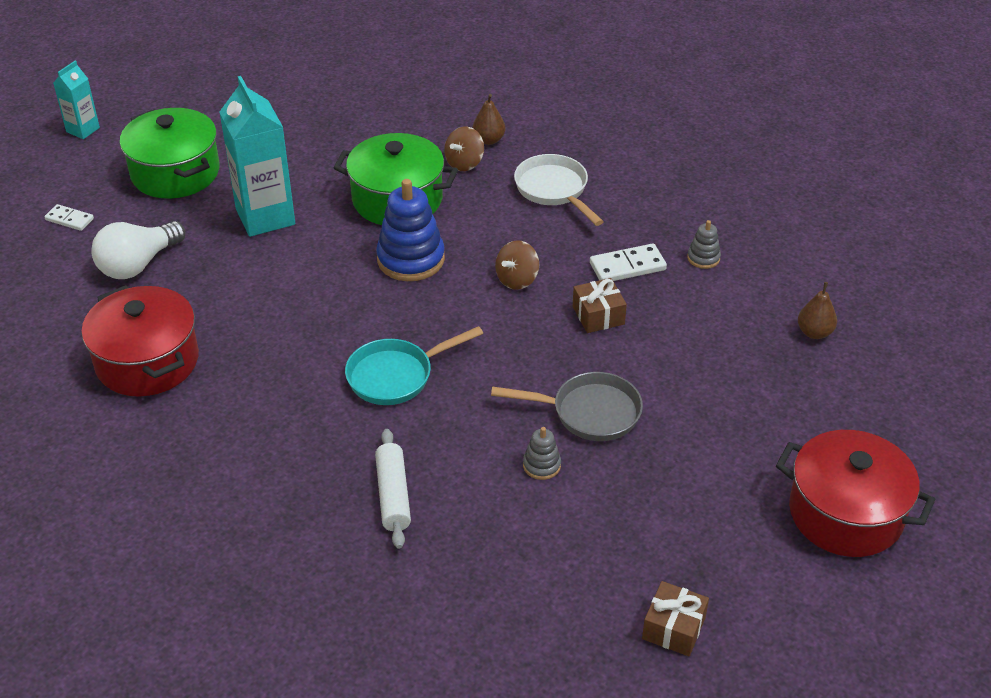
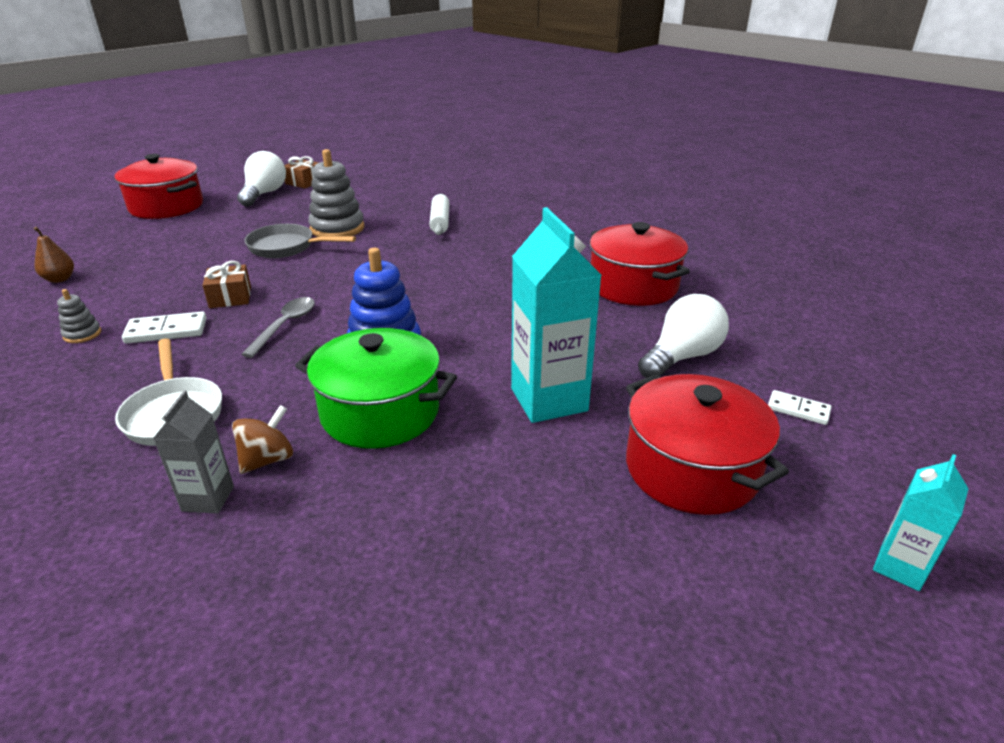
camera: 175 degrees left, 10 degrees down
(175, 173) = (691, 469): green pot -> red pot
(396, 376) = (424, 270): turquoise pan -> none
(488, 140) = (208, 498): brown pear -> grey carton
(517, 279) = (285, 326): brown spinning top -> grey spoon
(541, 465) = (337, 228): grey stacking toy -> grey stacking toy, size x2.06
(717, 571) = (264, 194): none -> white light bulb

